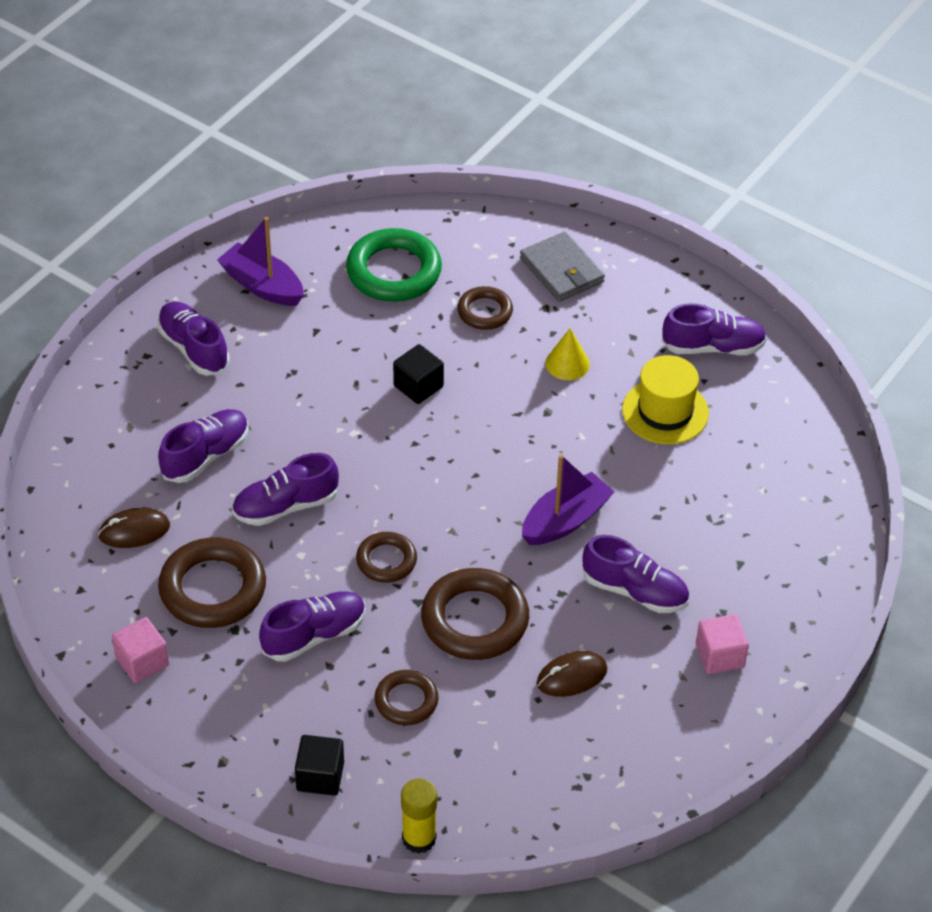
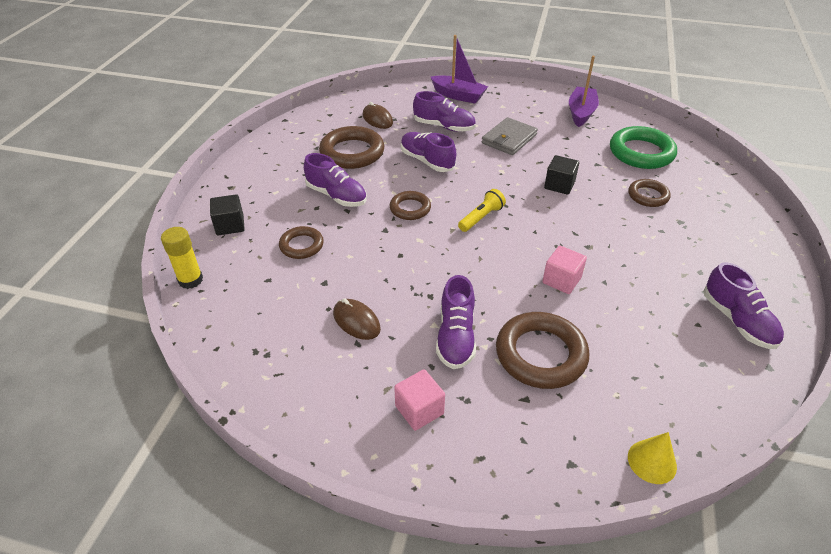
camera: 70 degrees right, 5 degrees down
(142, 661) = (290, 144): pink cube -> pink cube (561, 280)
(193, 348) = (515, 104): purple shoe -> none
(444, 492) = (481, 217): none -> yellow flashlight
(475, 620) = (383, 259): brown ring -> brown ring (540, 354)
(562, 270) = (722, 220): grey wallet -> grey wallet (509, 139)
(565, 520) = (498, 281): purple boat -> purple boat (458, 95)
(567, 363) = (641, 244): yellow cone -> yellow cone (652, 461)
(665, 411) = (645, 309): yellow hat -> none

